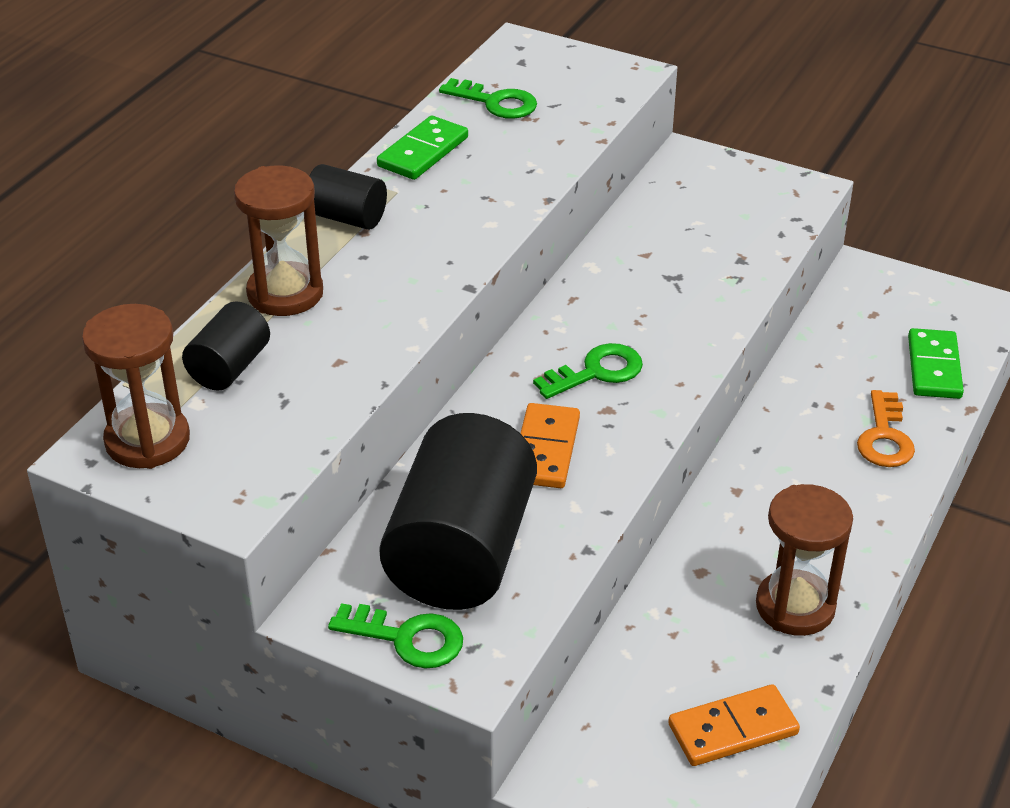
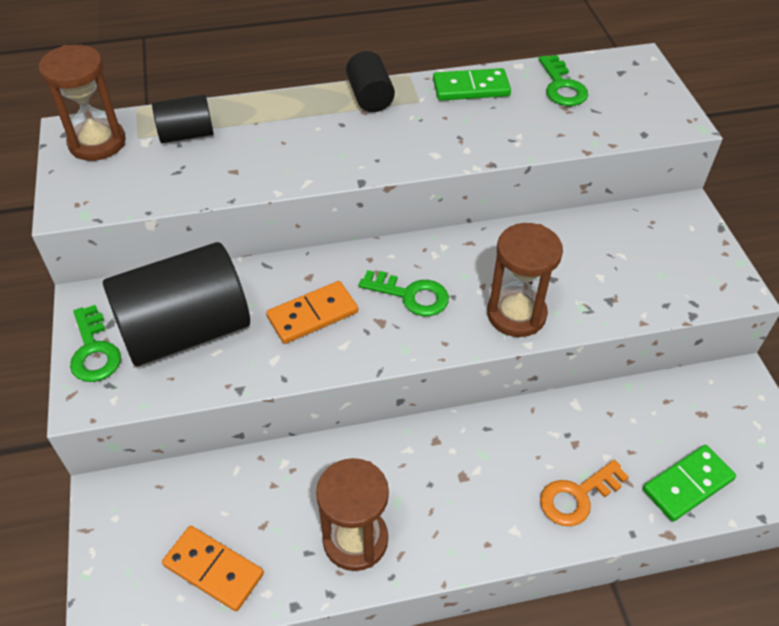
camera: 50 degrees right, 10 degrees up
(285, 293) = (273, 116): brown hourglass -> brown hourglass (516, 314)

